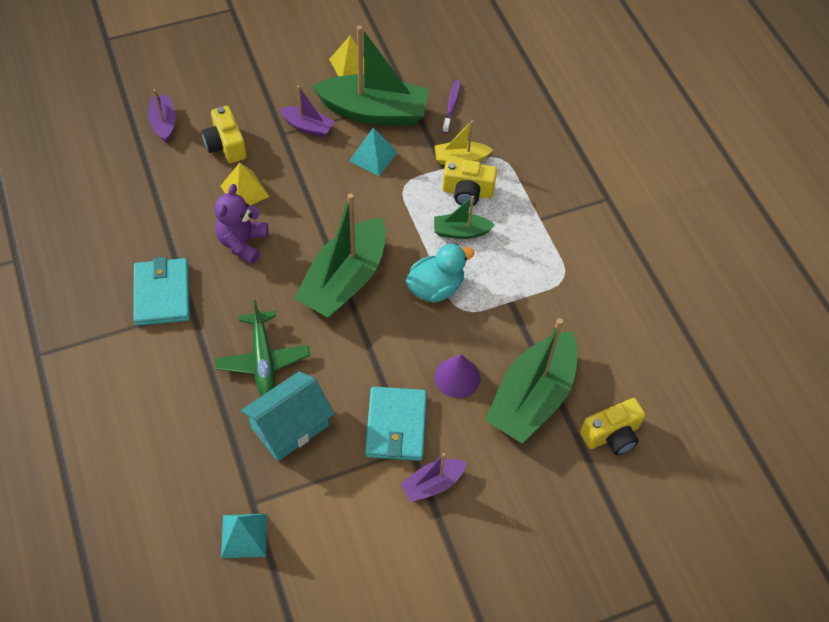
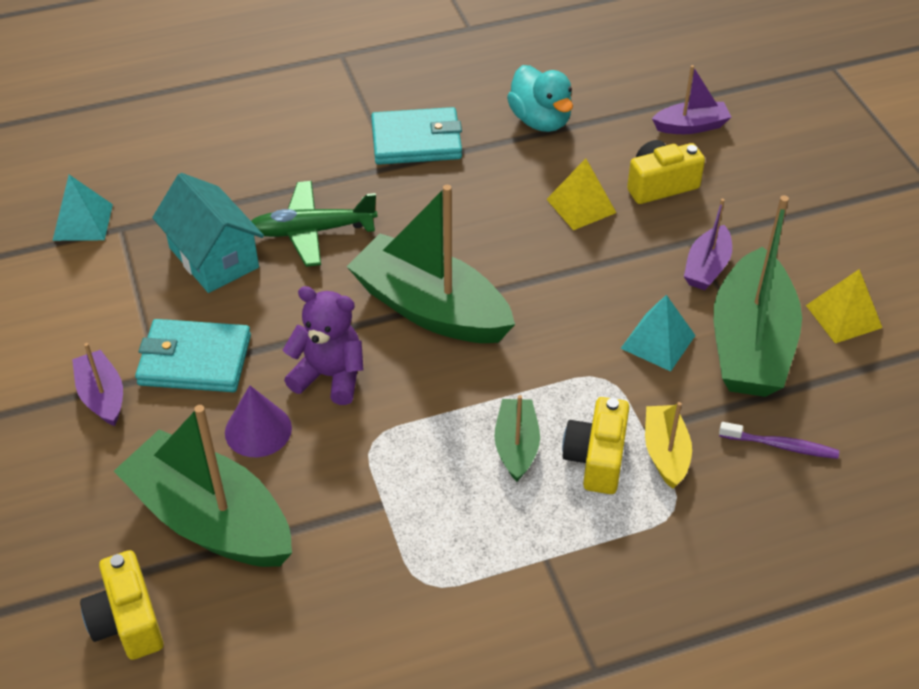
camera: 95 degrees right, 10 degrees down
(242, 243) = (494, 207): purple teddy bear -> purple teddy bear (330, 376)
(435, 287) = (413, 410): turquoise duck -> turquoise duck (540, 120)

